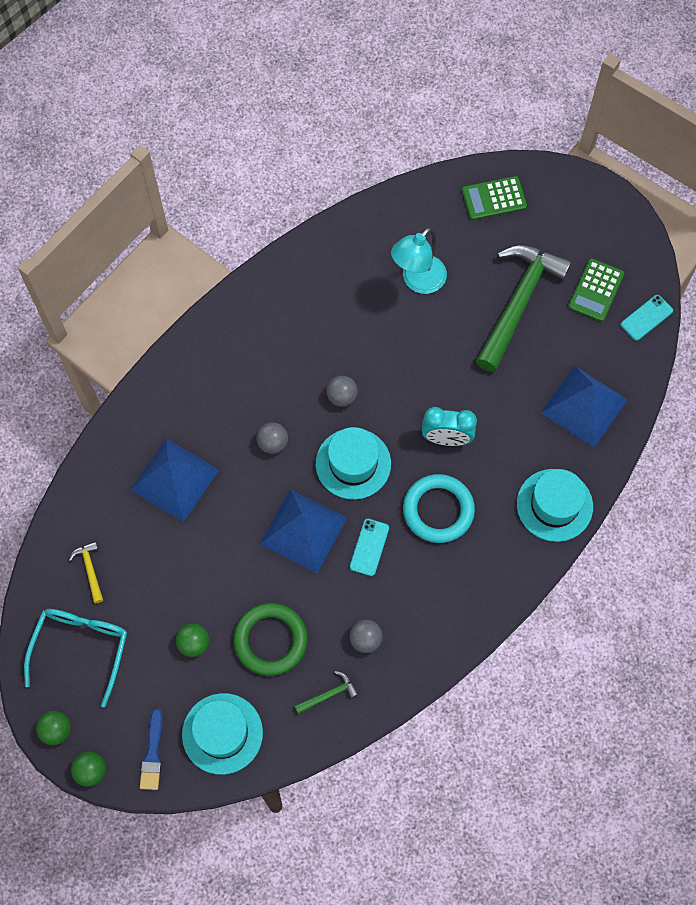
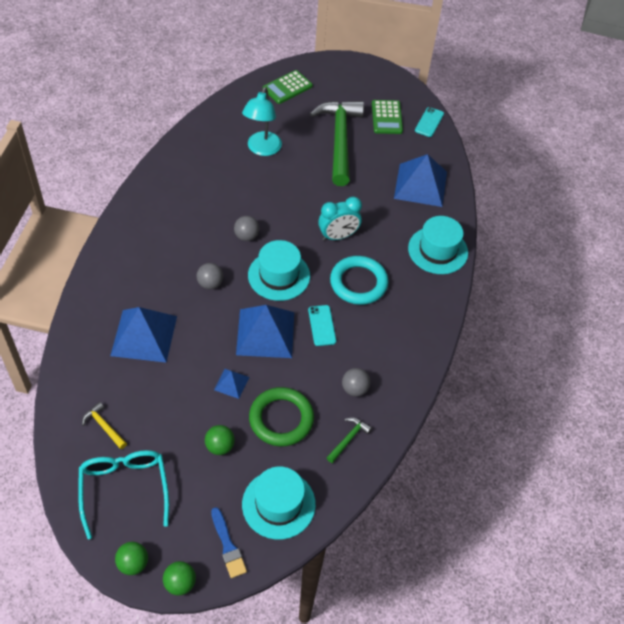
camera: 30 degrees left, 15 degrees down
(239, 576) = (231, 383): none -> blue pyramid

